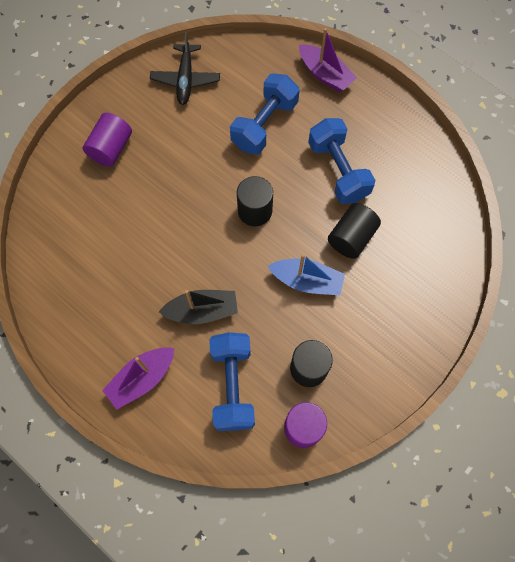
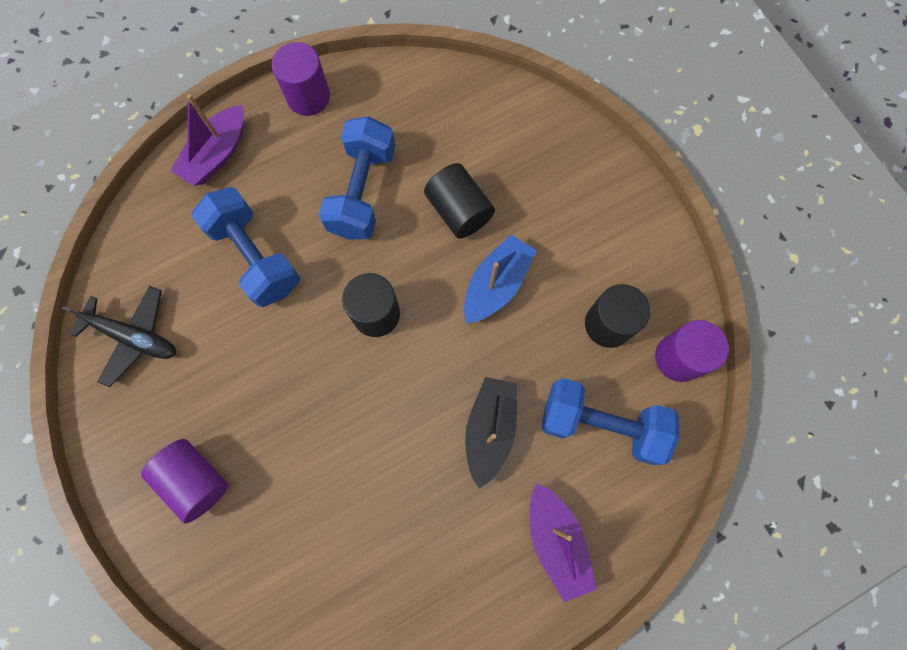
camera: 70 degrees left, 5 degrees up
(325, 74) = (217, 154): purple boat -> purple boat turned 150 degrees clockwise
(338, 170) = (362, 191): blue dumbbell -> blue dumbbell turned 75 degrees counterclockwise
(393, 111) = (308, 96): none -> purple cylinder

